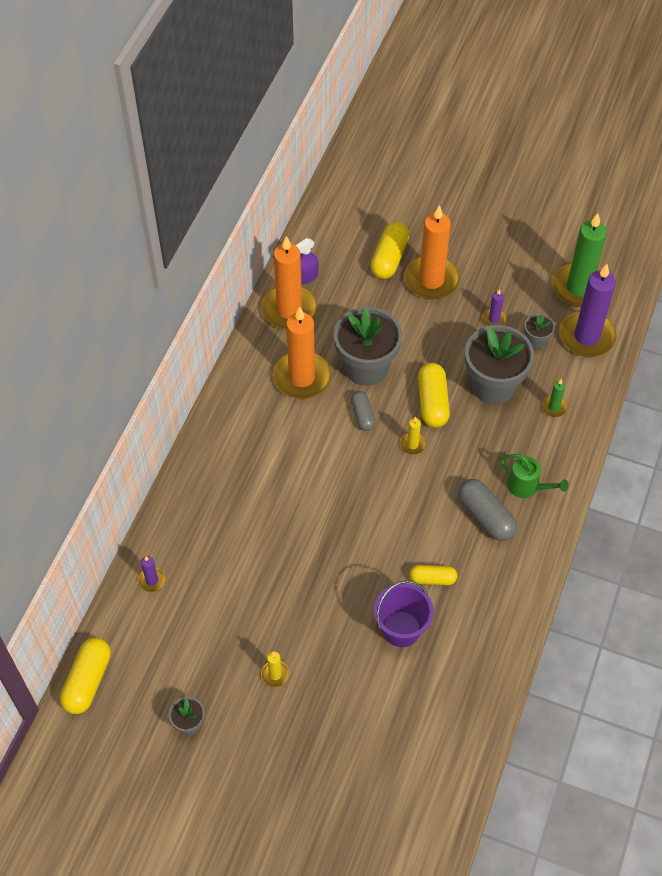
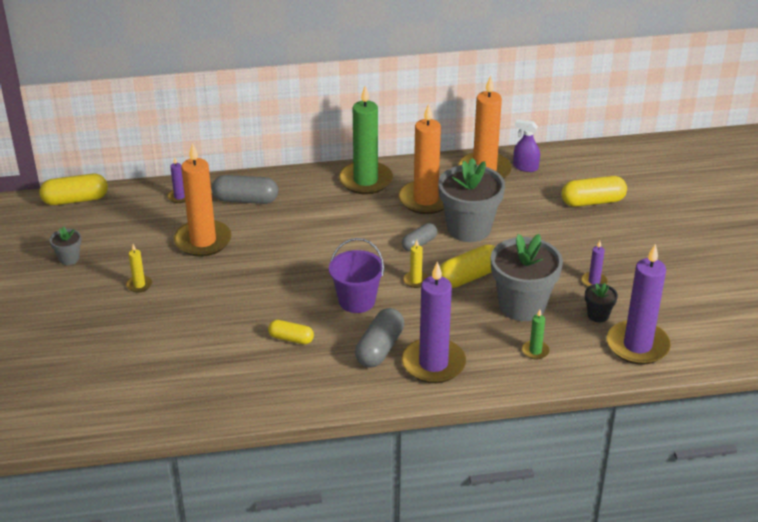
camera: 60 degrees right, 20 degrees down
(199, 523) = (245, 200): none -> grey capsule
(401, 629) = (228, 338): purple bucket -> purple bucket (357, 301)
(431, 280) = (596, 232): orange candle -> orange candle (203, 241)
(432, 579) = (291, 339): yellow capsule -> yellow capsule turned 45 degrees counterclockwise
(527, 487) = (433, 364): green watering can -> purple candle
(536, 341) = (598, 315): grey flower pot -> black flower pot
(579, 288) = (688, 321): green candle -> green candle (365, 180)

